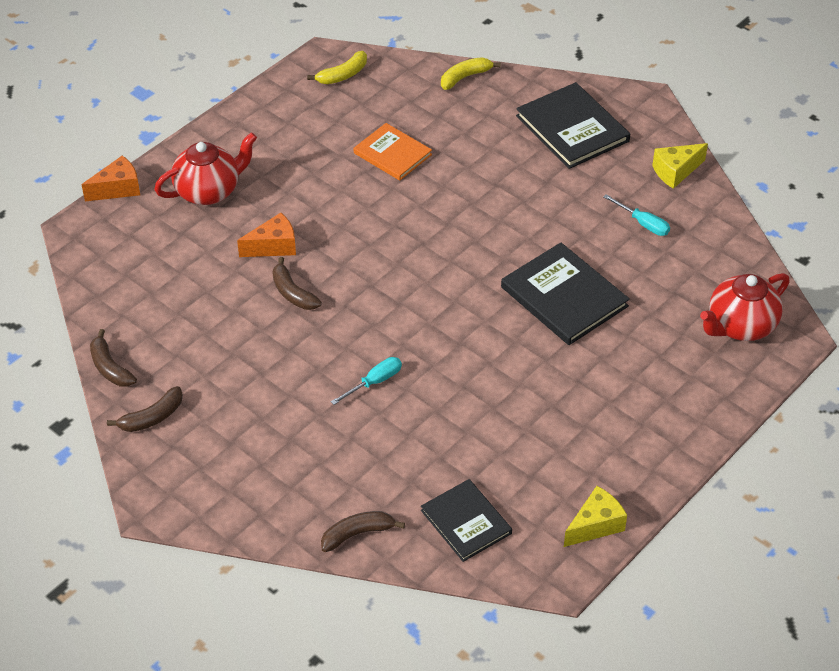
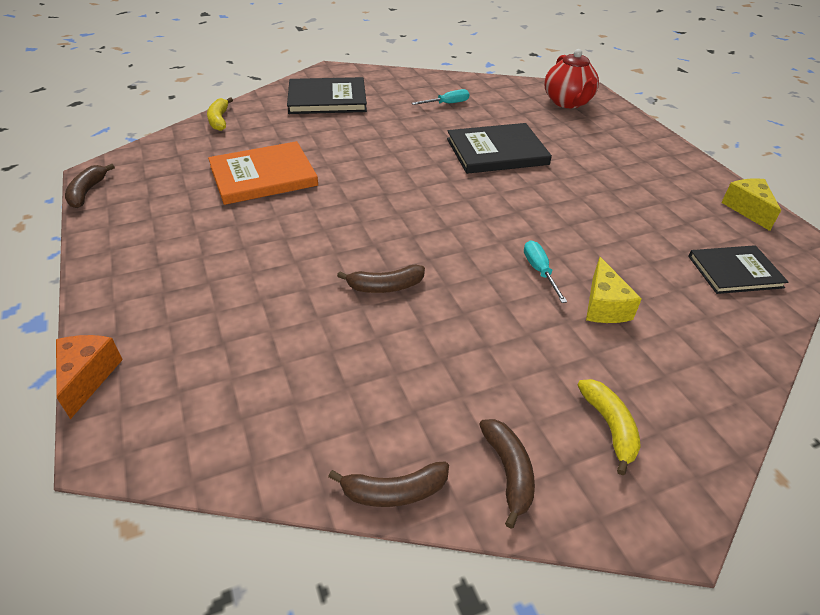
camera: 65 degrees left, 5 degrees down
(209, 191) = (181, 300): red teapot -> none
(273, 246) = (309, 279): orange cheese -> none
(343, 75) = (135, 170): yellow banana -> yellow banana (609, 426)
(357, 534) = (742, 345): brown banana -> brown banana (87, 192)
(392, 154) = (263, 176): orange book -> orange book, size x1.52
(675, 171) = (408, 80): yellow cheese -> yellow cheese (604, 306)

